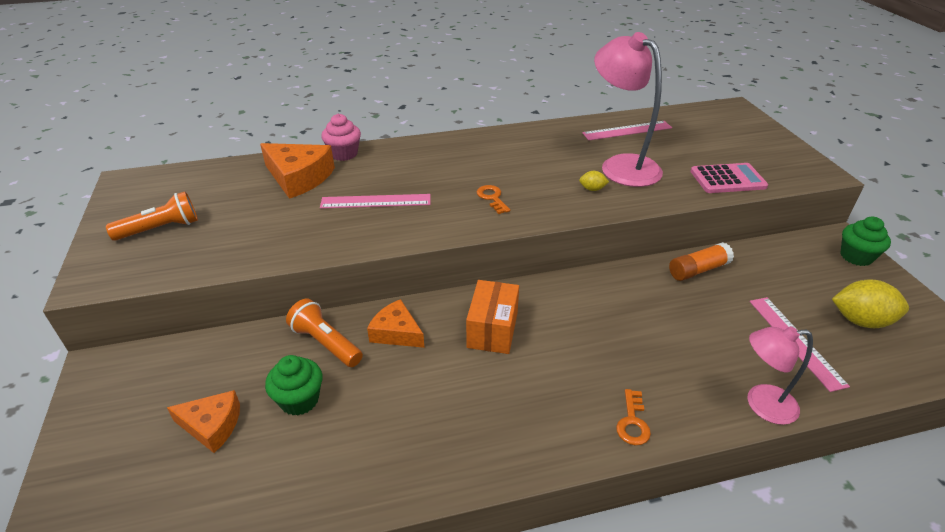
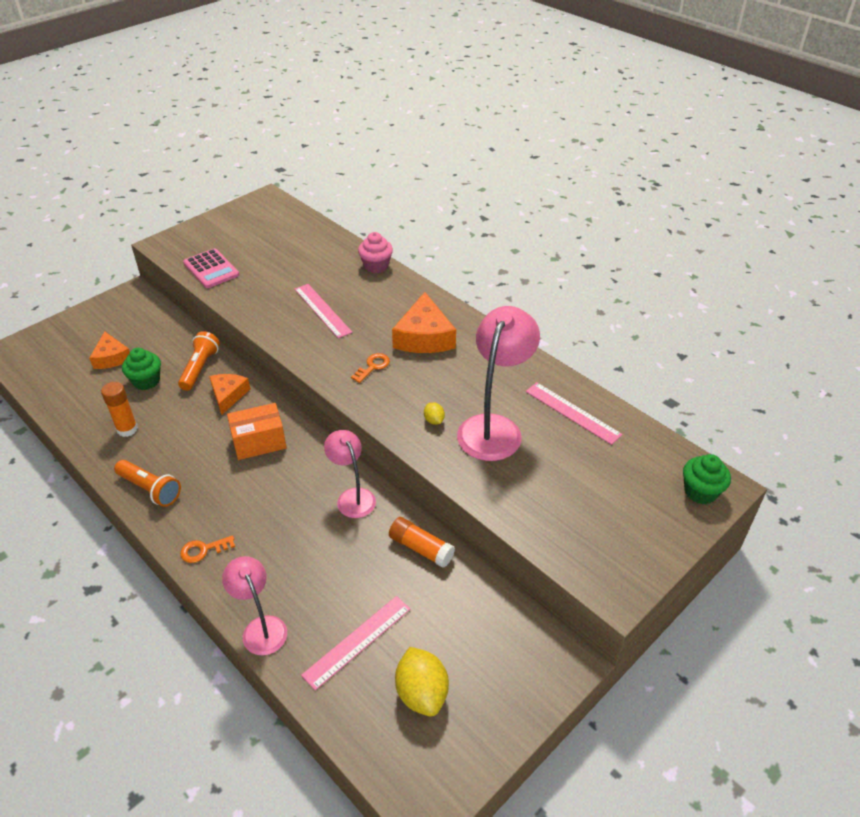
camera: 60 degrees right, 5 degrees up
(161, 229) = (226, 239): orange flashlight -> orange flashlight (150, 489)
(299, 177) = (326, 262): orange cheese -> orange cheese (424, 337)
(375, 444) = (127, 429): none -> orange glue stick
(614, 289) = (352, 497): none -> pink lamp
(727, 179) = (532, 512): pink calculator -> pink calculator (211, 269)
(856, 256) = (541, 681): green cupcake -> green cupcake (700, 492)

